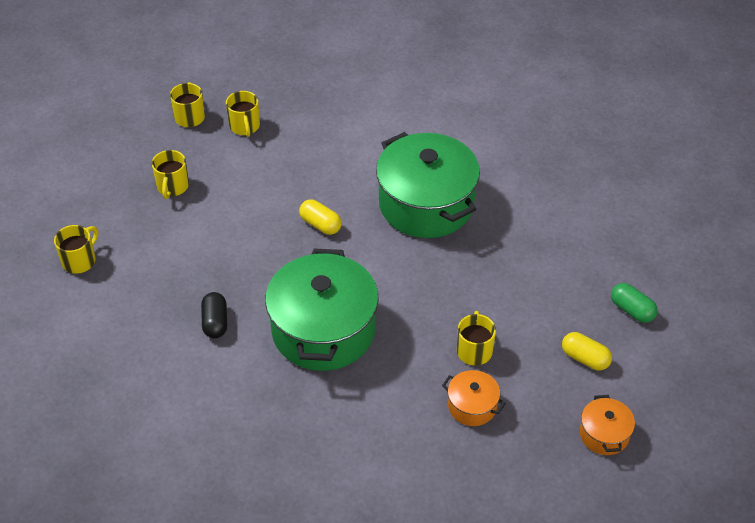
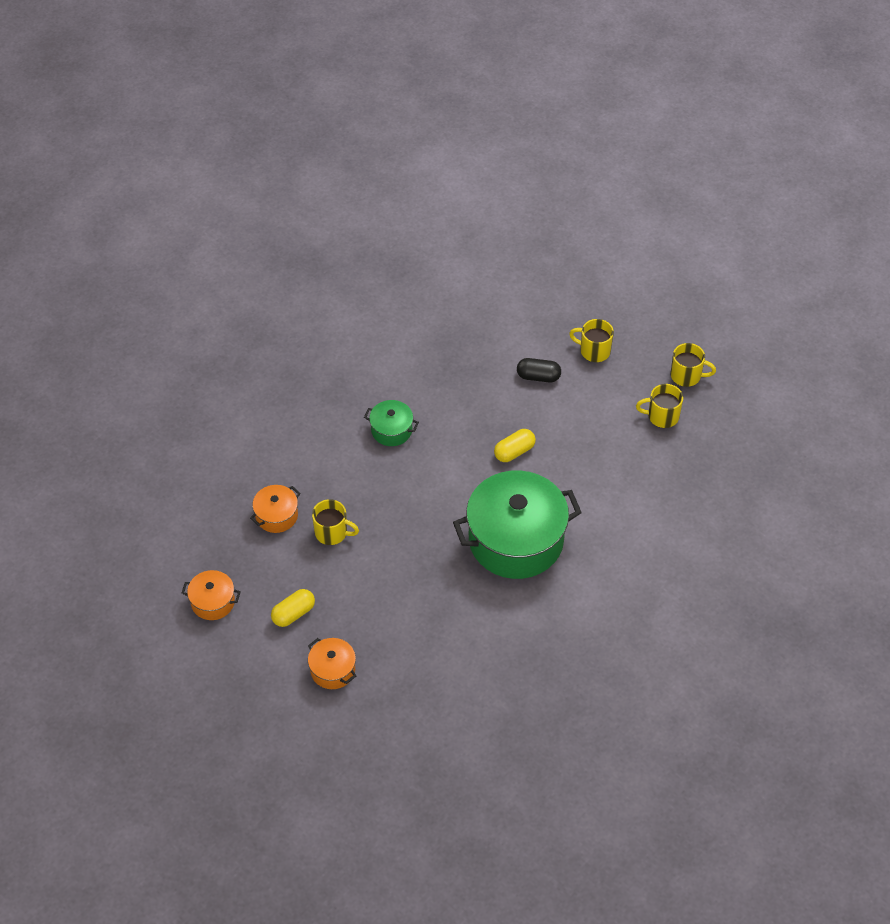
camera: 105 degrees right, 5 degrees up
(80, 260) = (523, 279): yellow mug -> none
(215, 322) = (425, 359): black capsule -> black capsule (538, 376)
(323, 330) = (391, 430): green pot -> green pot, size x0.45
(632, 310) = (332, 670): green capsule -> orange pot

